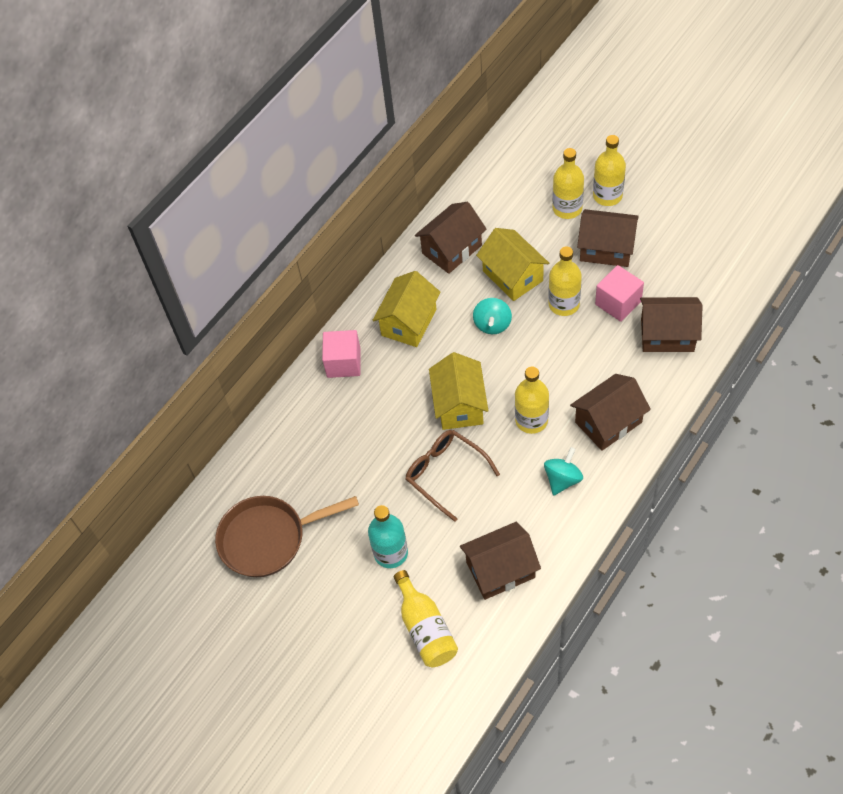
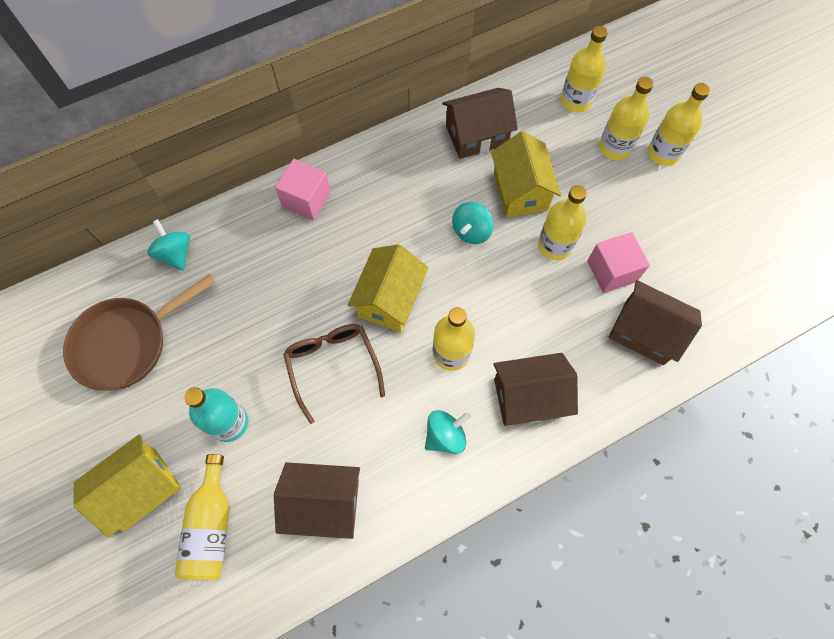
camera: 20 degrees right, 10 degrees up
(262, 455) = (175, 254): none -> turquoise spinning top
(268, 538) = (127, 343): brown pan -> brown pan turned 45 degrees counterclockwise
(409, 322) = (392, 189): yellow house -> yellow house (140, 488)
(515, 186) = (576, 101): none -> yellow bottle
(606, 249) = (631, 208): brown house -> none

